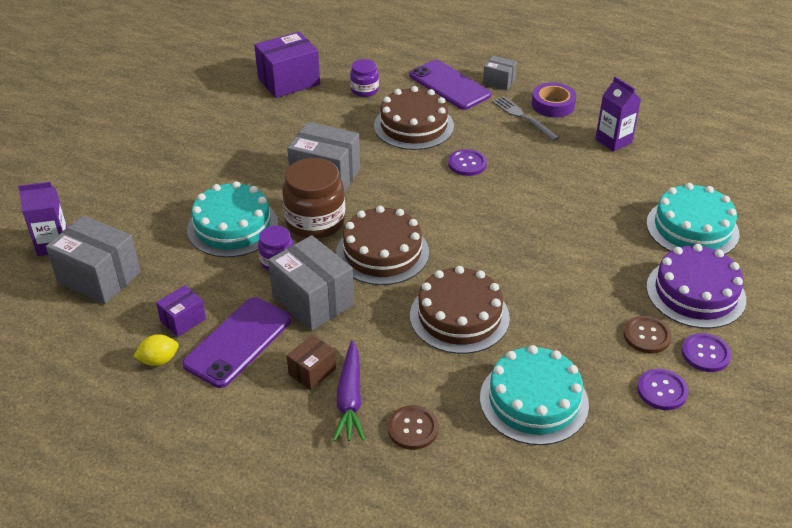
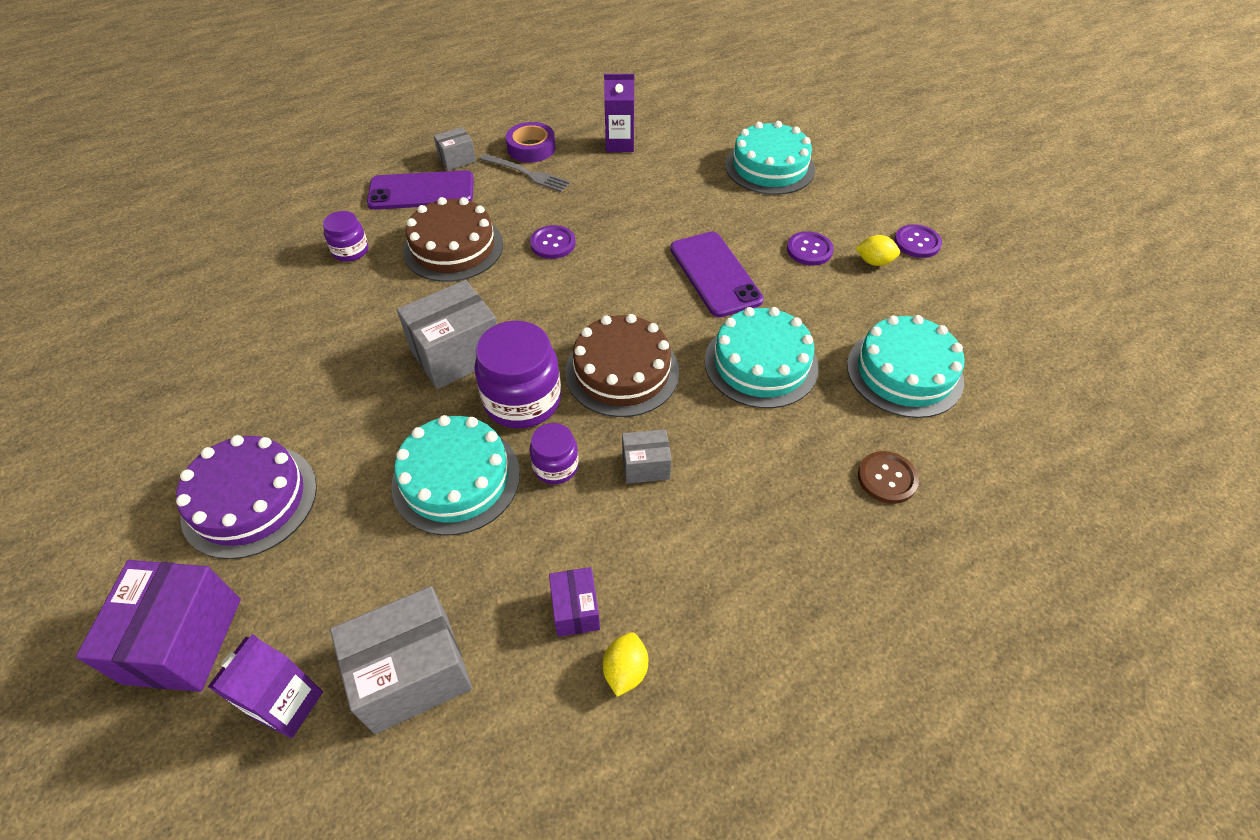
camera: 55 degrees left, 10 degrees up
(238, 342) = (657, 569): purple phone -> purple phone (715, 274)
(289, 81) = (255, 300): purple box -> purple box (183, 640)
(312, 371) = (753, 521): brown box -> none
(313, 300) = (645, 466): grey box -> grey box, size x0.53
(315, 222) = (522, 400): brown jar -> purple jar
(350, 399) = (815, 508): purple carrot -> none
(459, 316) = (761, 364): brown cake -> turquoise cake
(523, 117) = (527, 174): grey fork -> grey fork turned 150 degrees counterclockwise
(647, 336) = (874, 262): brown button -> yellow lemon
(662, 390) = (942, 289): purple button -> purple button (809, 250)
(695, 293) = (845, 208): purple cake -> purple cake (250, 500)

